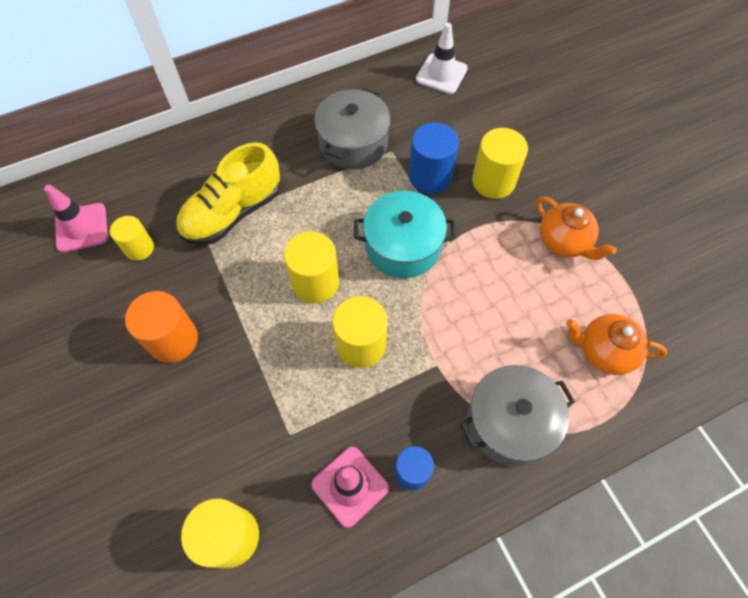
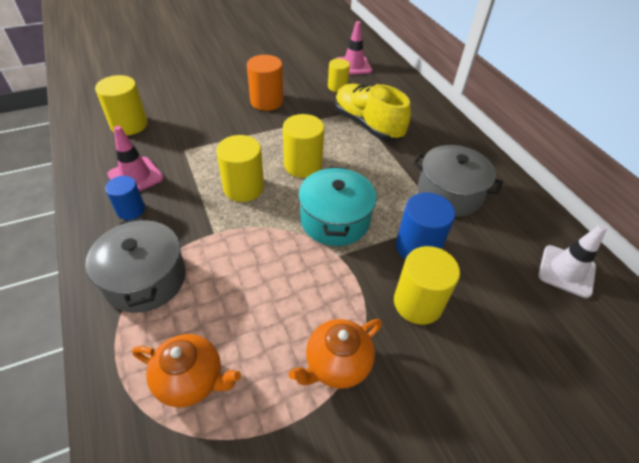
camera: 90 degrees right, 15 degrees down
(604, 351) = (191, 380): orange teapot -> orange teapot turned 90 degrees clockwise

